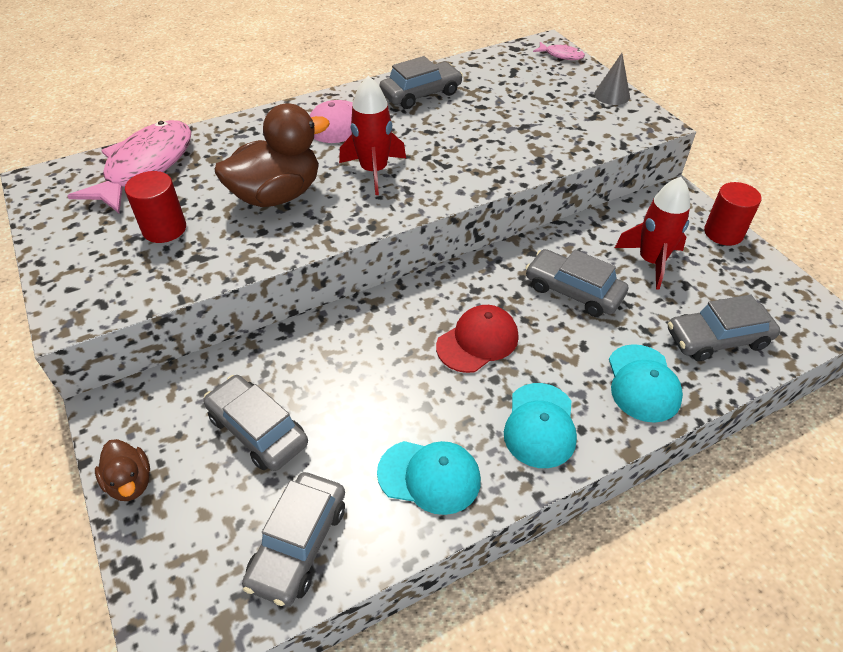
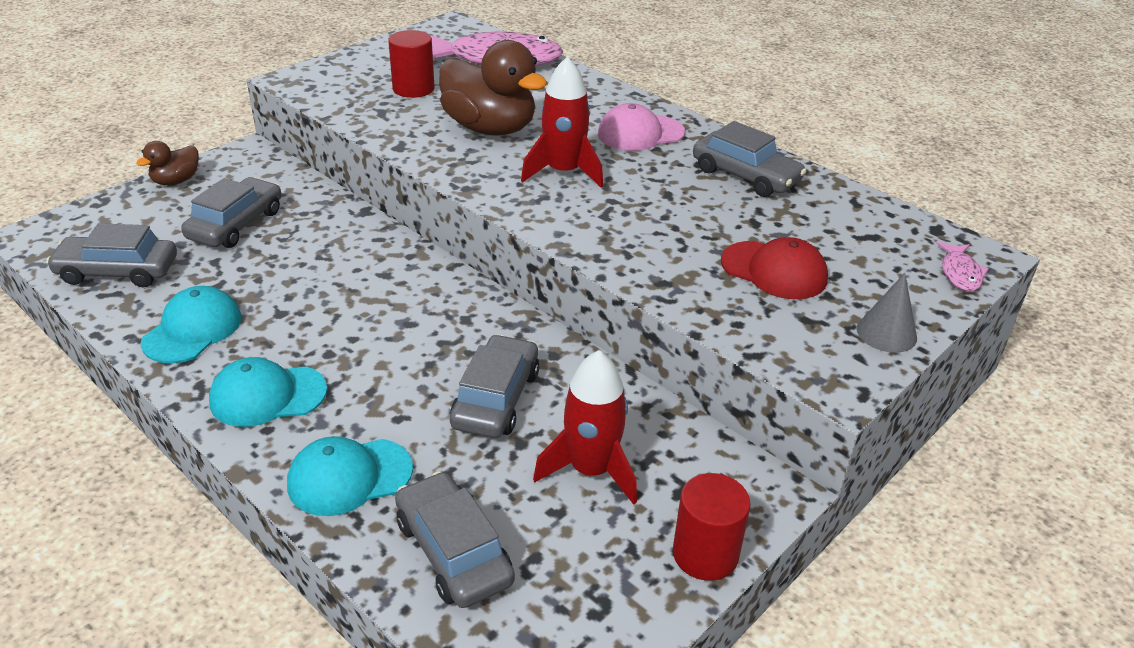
camera: 70 degrees right, 10 degrees down
(429, 476) = (193, 330): turquoise cap -> turquoise cap turned 150 degrees counterclockwise
(477, 341) = (382, 333): red cap -> red cap (774, 270)

